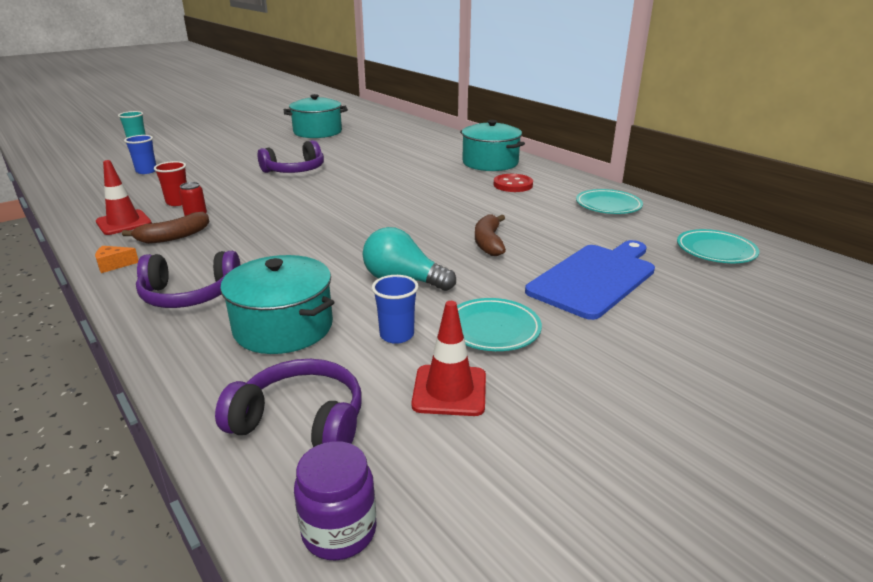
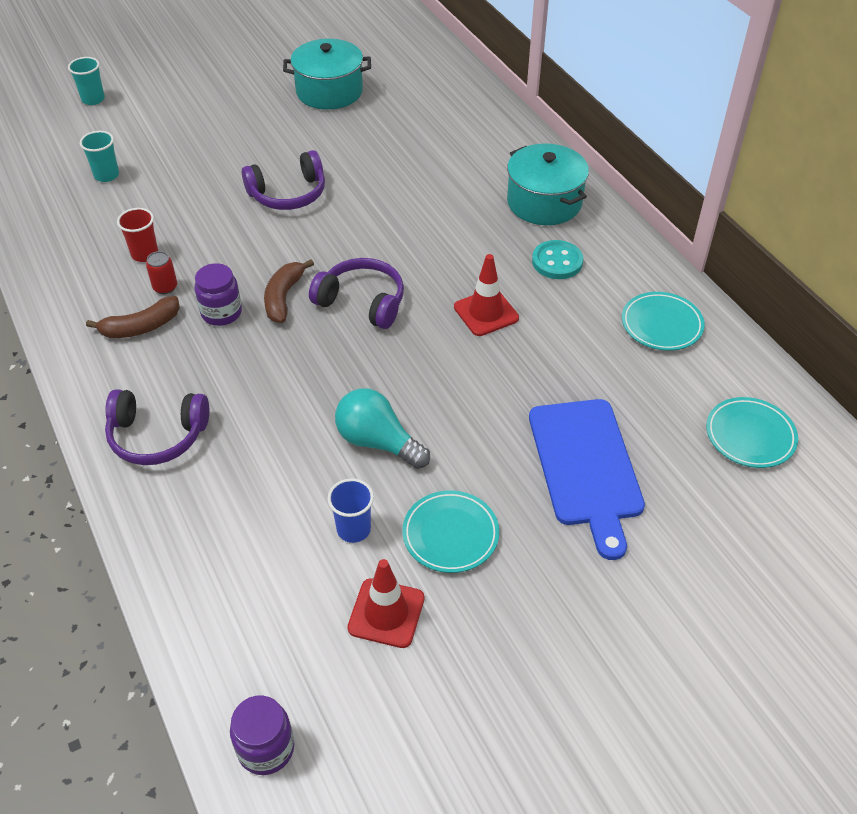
camera: 10 degrees right, 20 degrees up
(114, 265) = (80, 373): orange cheese -> none
(124, 223) = (86, 291): red traffic cone -> red traffic cone (486, 313)
(146, 171) = (106, 175): blue cup -> turquoise cup
(247, 225) = (221, 313): none -> purple jar
(283, 327) = (246, 501): turquoise pot -> none
(301, 422) = (249, 630): purple headphones -> purple headphones (362, 302)
(488, 243) = (489, 385): brown banana -> brown banana (283, 297)
(513, 185) = (557, 262): red button -> turquoise button
(594, 278) = (586, 467): blue cutting board -> blue cutting board turned 120 degrees clockwise

